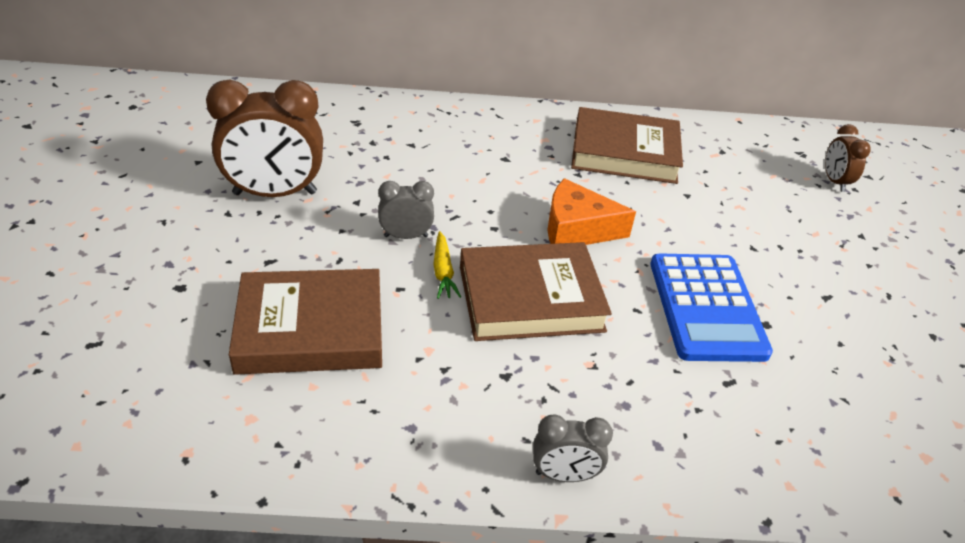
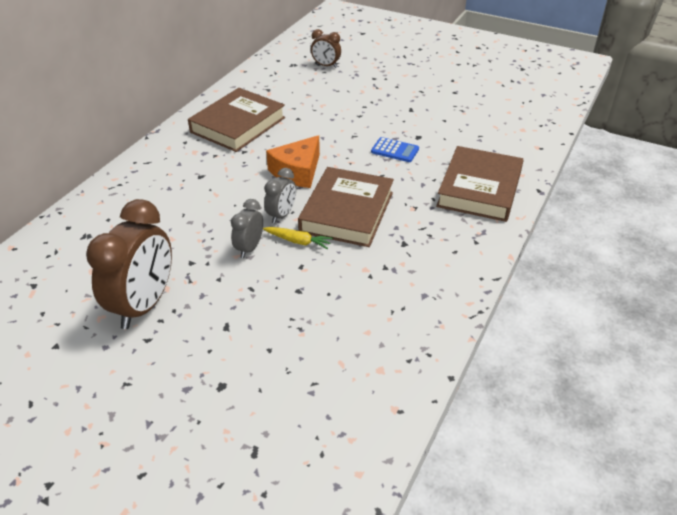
camera: 60 degrees left, 0 degrees up
(310, 328) = (313, 320): brown book -> brown book (479, 189)
(564, 475) = (484, 245): grey clock -> grey clock (281, 215)
(706, 307) = (395, 150): blue calculator -> blue calculator, size x0.49

